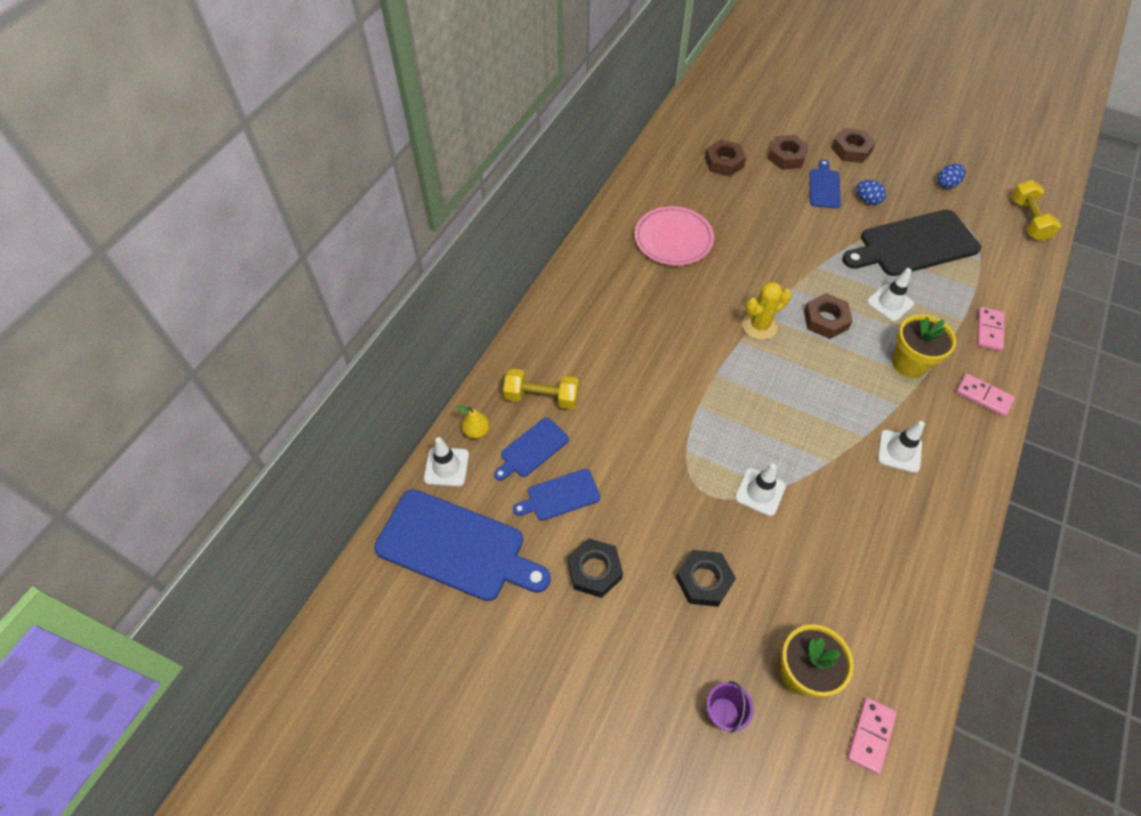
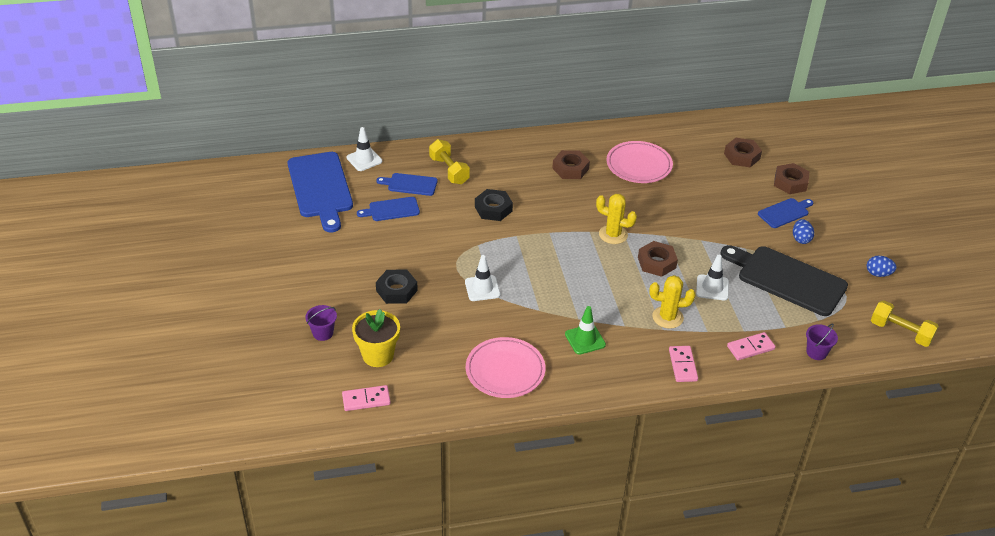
camera: 50 degrees right, 15 degrees down
(476, 431) = (398, 158): yellow pear -> none
(560, 496) = (391, 210): blue cutting board -> blue cutting board turned 45 degrees counterclockwise
(594, 570) = (359, 245): black nut -> black nut (493, 209)
(851, 150) = (844, 211): brown nut -> brown nut (570, 168)
(899, 451) = (585, 339): white traffic cone -> green traffic cone
(904, 555) = (505, 371): none -> pink plate
(909, 363) = (667, 317): yellow flower pot -> yellow cactus
(1021, 289) = (816, 352): none -> purple bucket
(1028, 220) = (900, 332): yellow dumbbell -> yellow dumbbell turned 75 degrees clockwise

